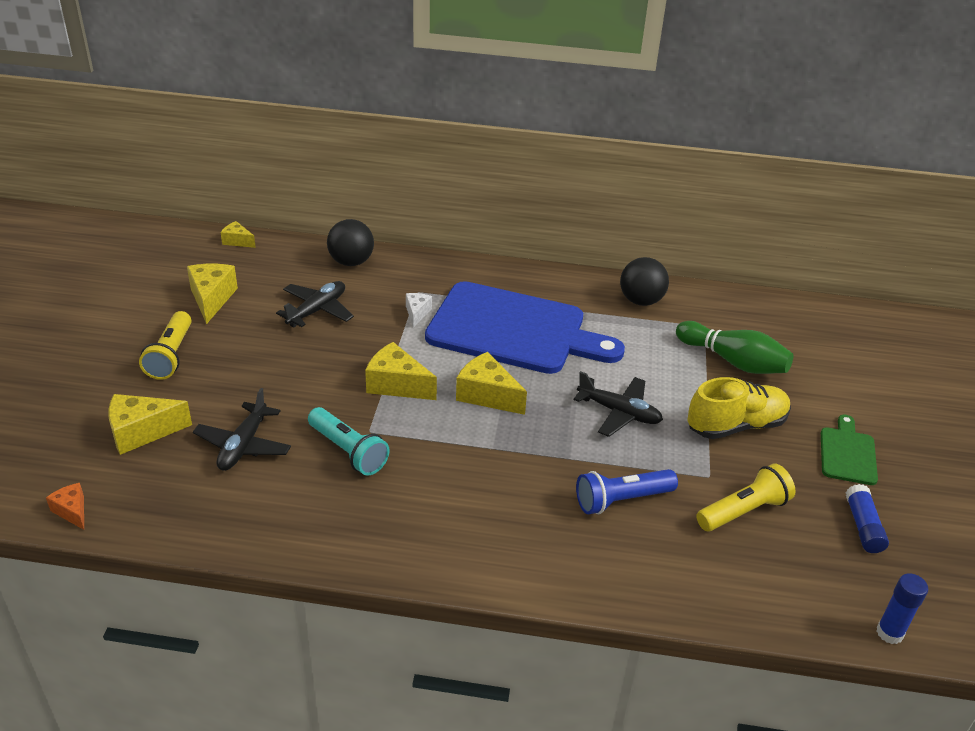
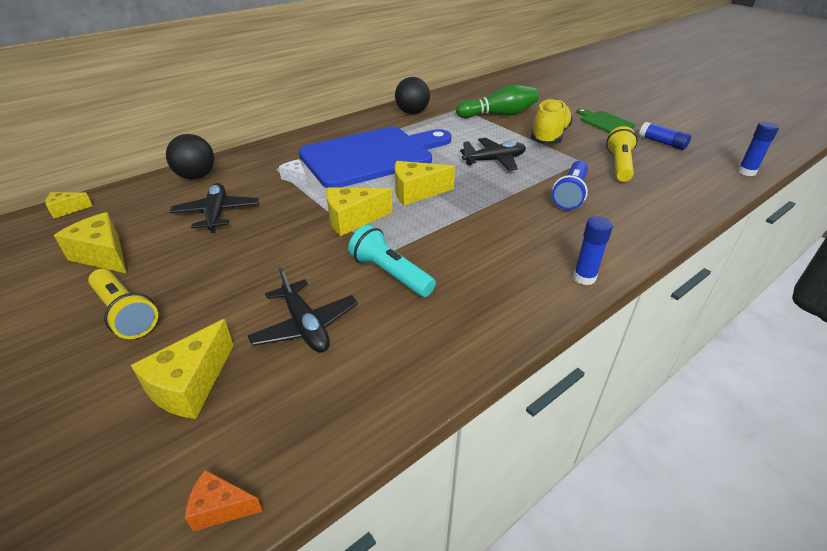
camera: 45 degrees left, 0 degrees up
(348, 451) = (390, 274): turquoise flashlight -> turquoise flashlight turned 135 degrees counterclockwise
(478, 573) = (584, 278): none -> blue glue stick

